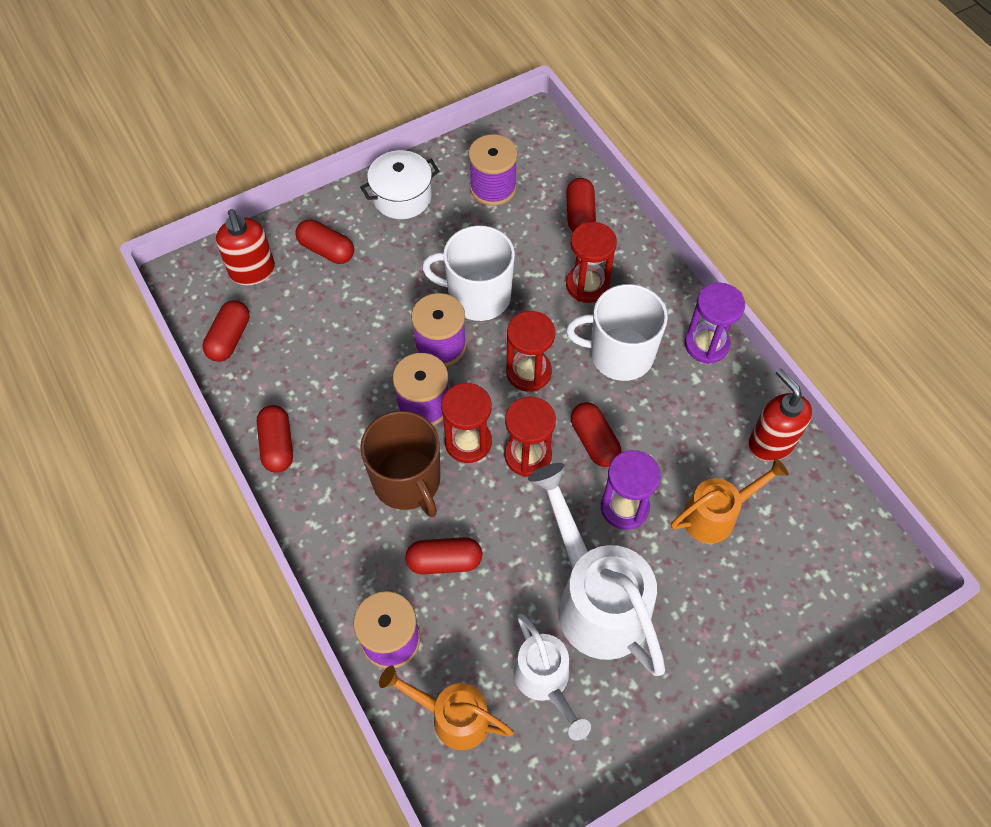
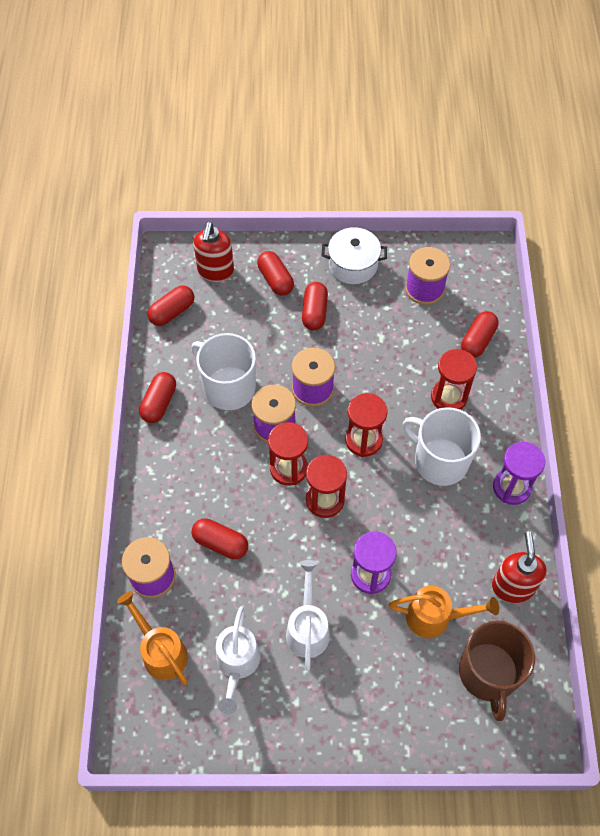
camera: 30 degrees right, 0 degrees up
(407, 481) = (230, 474): brown mug -> brown mug (488, 673)
(477, 296) = (362, 365): white mug -> white mug (228, 387)
(594, 441) = (379, 515): red capsule -> red capsule (314, 312)
(595, 599) = (308, 628): white watering can -> white watering can, size x0.59

